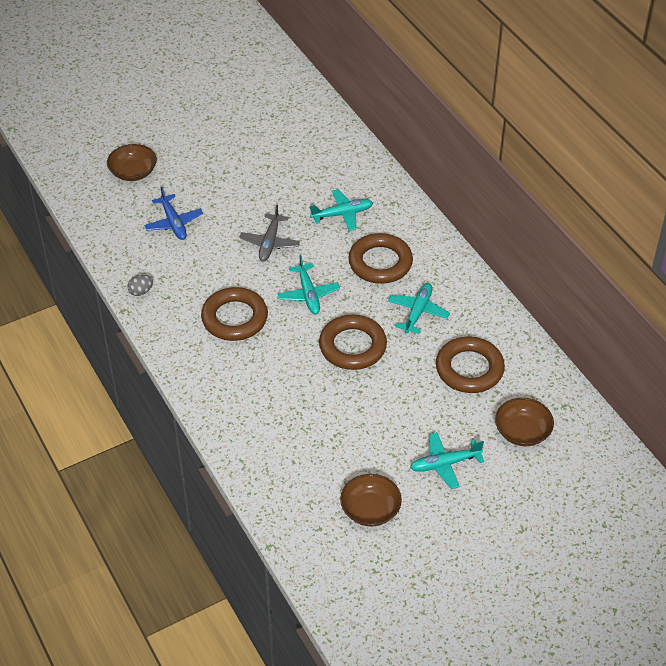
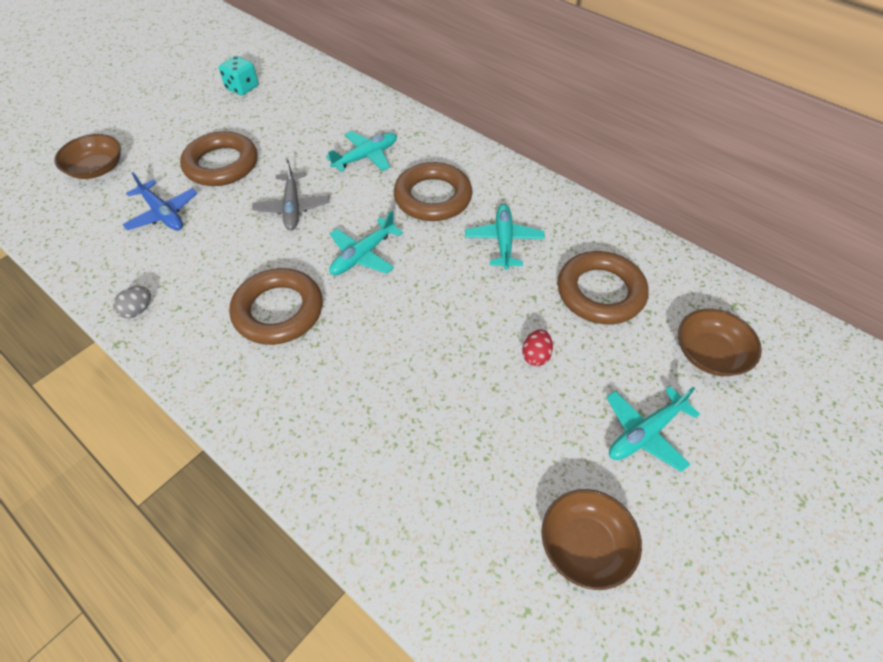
camera: 20 degrees left, 5 degrees up
(264, 123) = (242, 88): none -> turquoise dice
(308, 294) = (363, 255): turquoise plane -> turquoise plane turned 75 degrees clockwise
(352, 346) = (446, 305): brown ring -> brown ring (221, 164)
(398, 397) = (536, 356): none -> red egg

